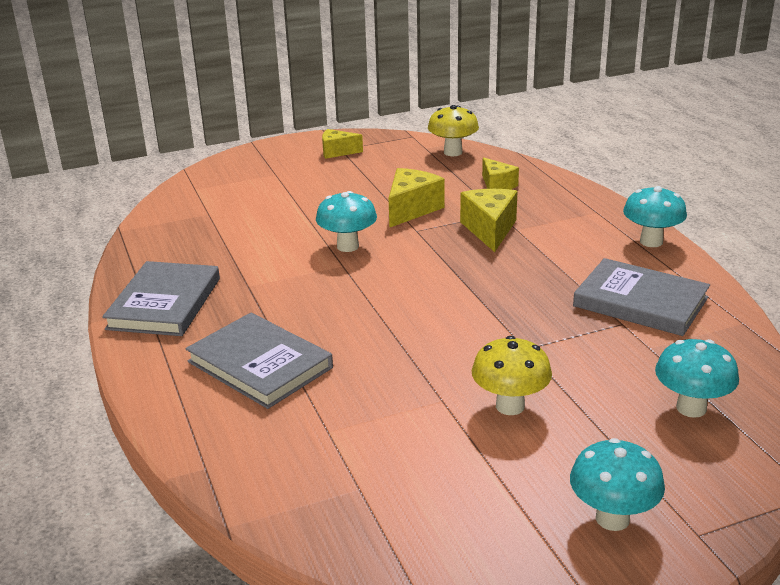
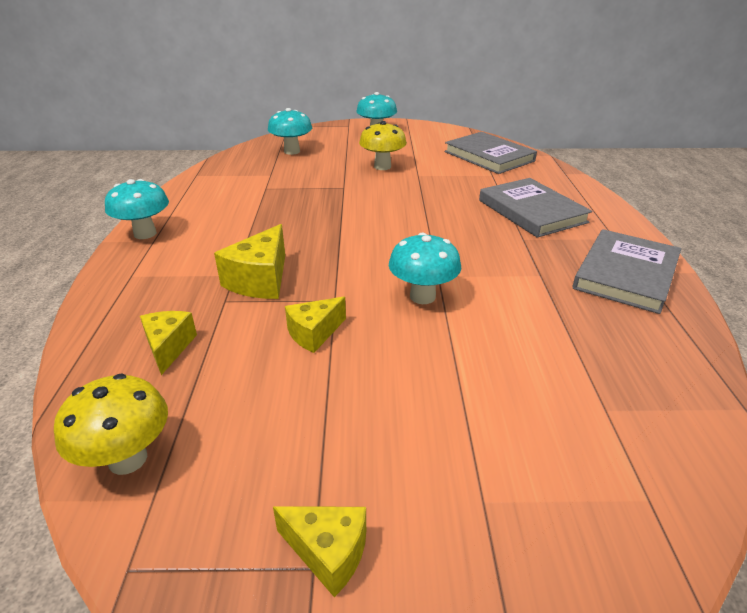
camera: 160 degrees left, 5 degrees up
(411, 209) = (314, 333): yellow cheese -> yellow cheese, size x0.66
(640, 302) = (234, 196): grey book -> grey book (489, 156)

